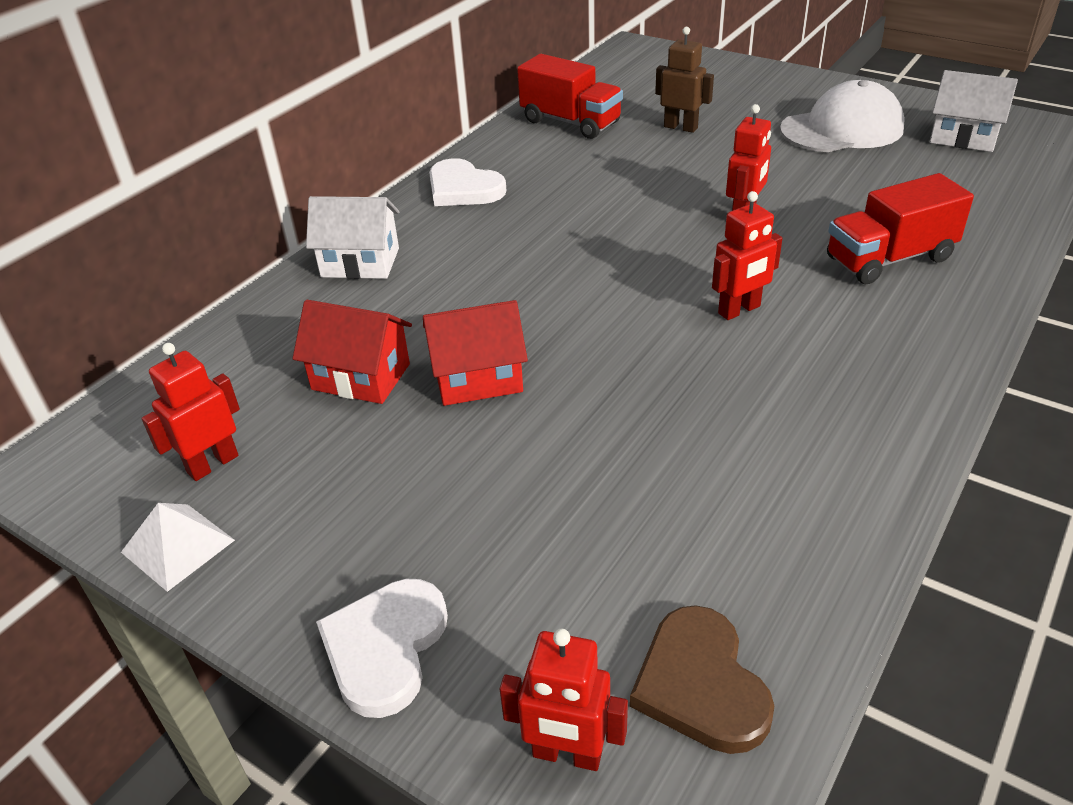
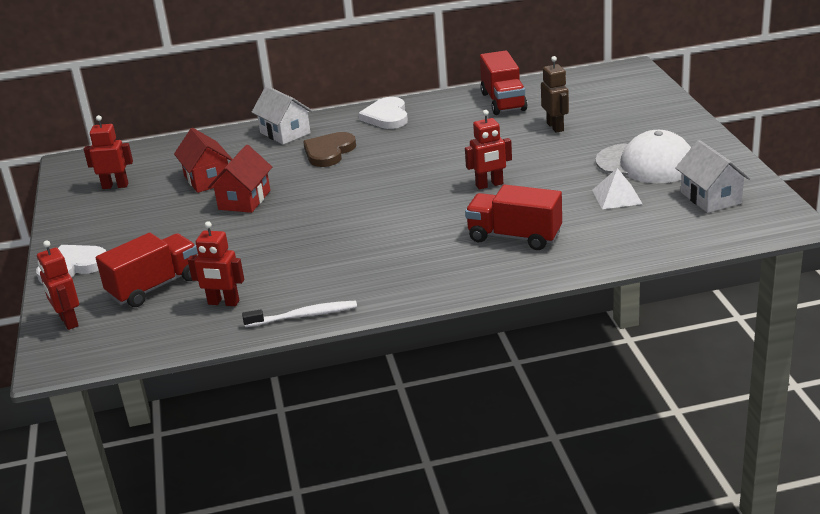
camera: 45 degrees right, 10 degrees down
(178, 546) = (67, 206): white pyramid -> white pyramid (617, 197)
(478, 378) = (244, 200): red house -> red house turned 75 degrees clockwise
(596, 589) = (155, 287): none -> red truck
(700, 684) = (133, 329): brown heart -> brown heart (329, 152)
(739, 310) = (395, 224): red robot -> red robot (223, 303)
(883, 493) = (304, 316): none -> white toothbrush

